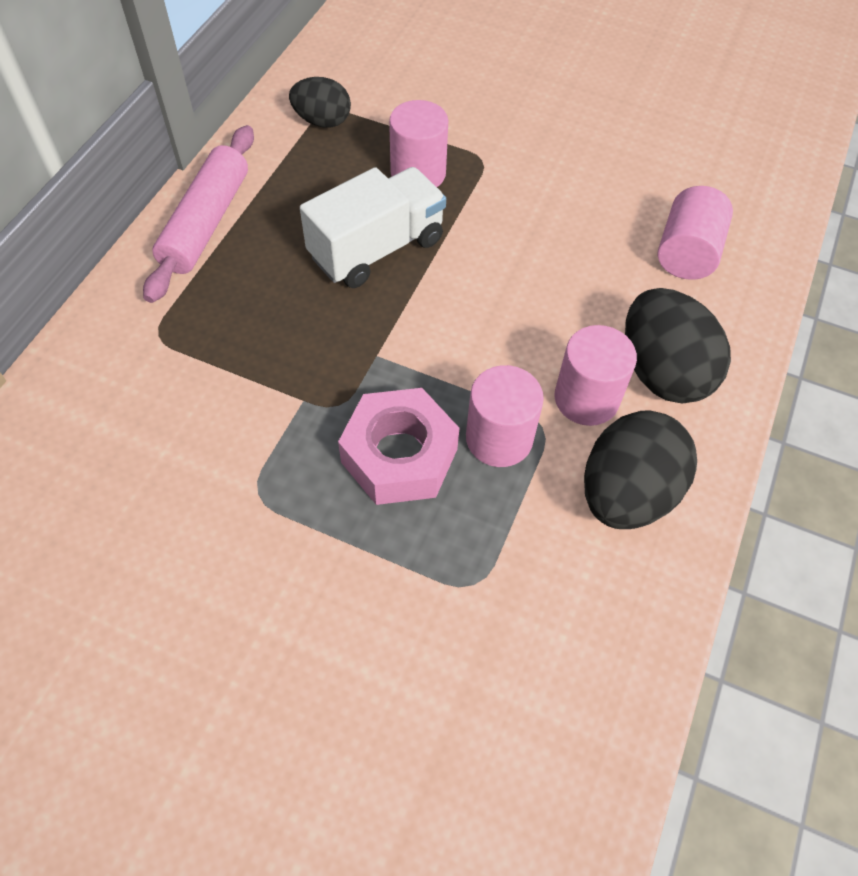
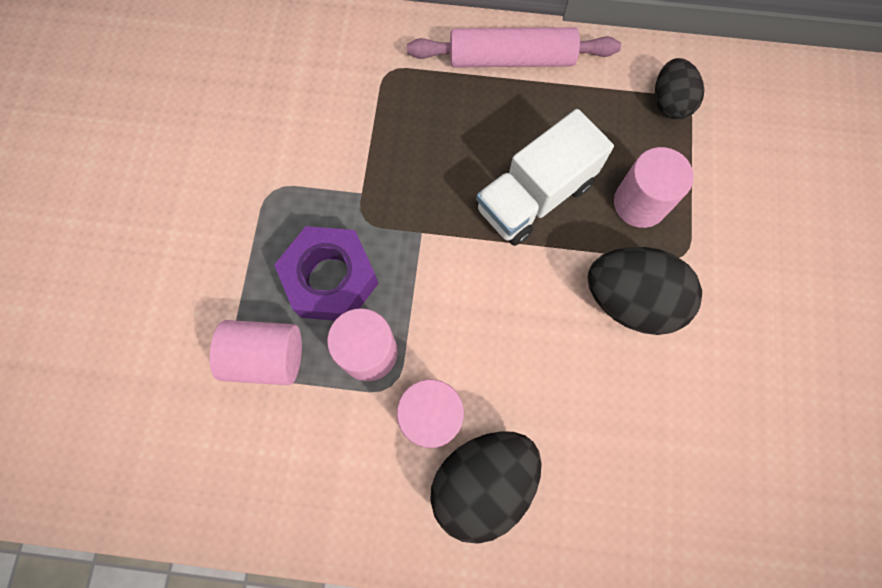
camera: 75 degrees right, 15 degrees up
(376, 248) = (535, 196): white truck -> white truck turned 105 degrees clockwise
(399, 455) = (331, 279): pink nut -> purple nut
(627, 493) = (344, 472): black egg -> black egg (630, 300)
(687, 253) = (642, 483): pink cylinder -> pink cylinder (266, 357)

